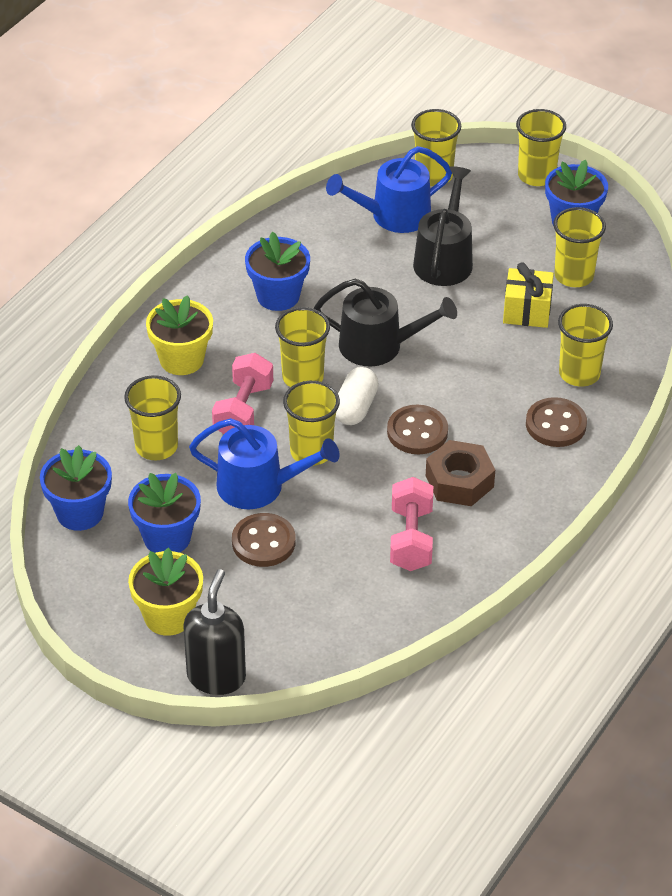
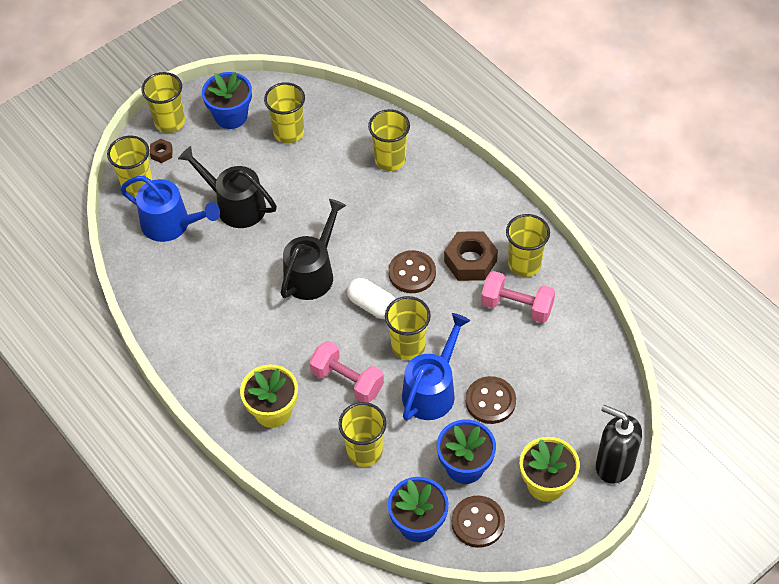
camera: 70 degrees left, 10 degrees up
(278, 296) = (228, 325): blue flower pot -> none
(302, 377) = (326, 332): yellow cup -> yellow cup (524, 264)
(393, 216) = (171, 224): blue watering can -> blue watering can turned 60 degrees counterclockwise
(488, 182) = (161, 153): none -> brown nut
(527, 311) = (314, 171): yellow gift -> none
(556, 424) = (435, 188): brown button -> brown button (478, 522)

